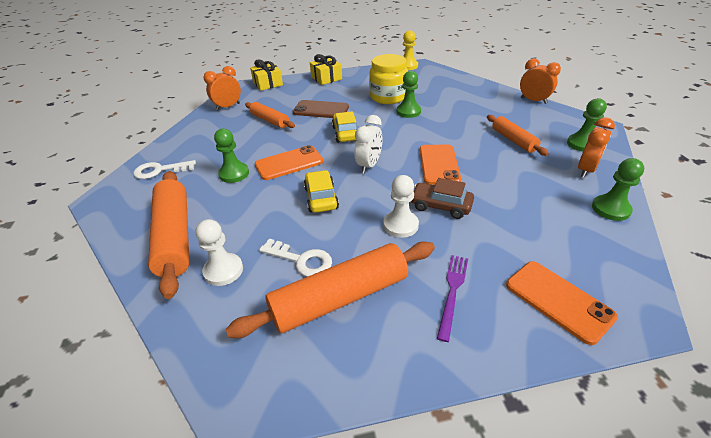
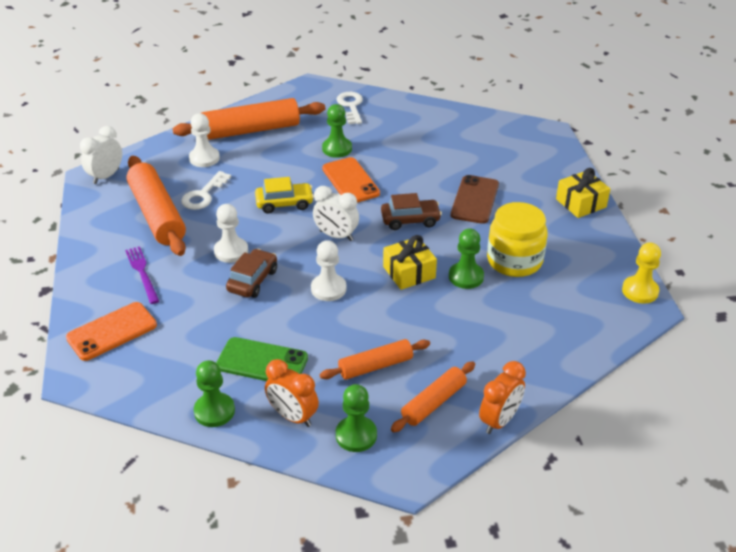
camera: 90 degrees right, 0 degrees up
(228, 107) = (486, 128): orange clock -> none
(242, 382) = (106, 176): none -> white clock
(268, 84) = (558, 152): yellow gift -> yellow gift (409, 272)
(270, 120) = (448, 162): orange rolling pin -> orange rolling pin (433, 403)
(346, 133) = (410, 220): yellow car -> brown car
(439, 164) = (328, 289): orange phone -> white pawn
(452, 292) = (142, 273): purple fork -> purple fork turned 135 degrees counterclockwise
(540, 190) = (262, 362): none -> green phone

